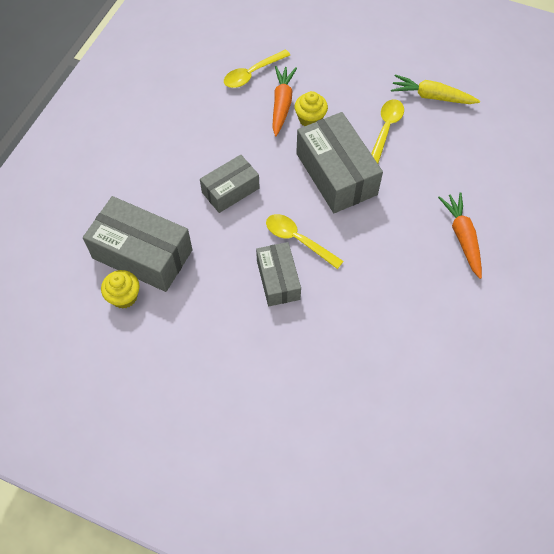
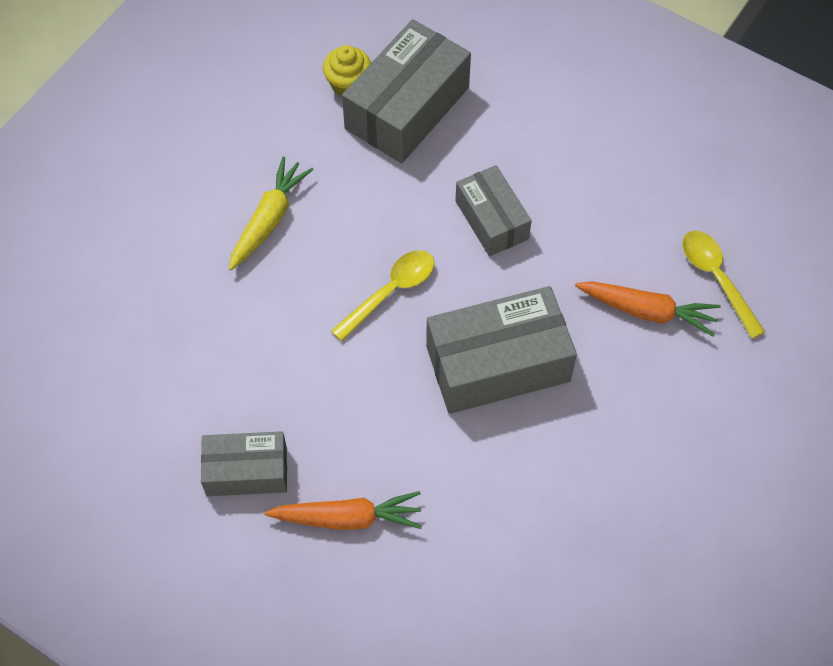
camera: 100 degrees right, 0 degrees up
(278, 280) = (332, 257): grey box -> grey box (246, 471)
(310, 119) = (611, 346): yellow cupcake -> none
(386, 129) = (576, 455): yellow spoon -> none
(431, 96) = (638, 547): yellow carrot -> yellow carrot (269, 219)

